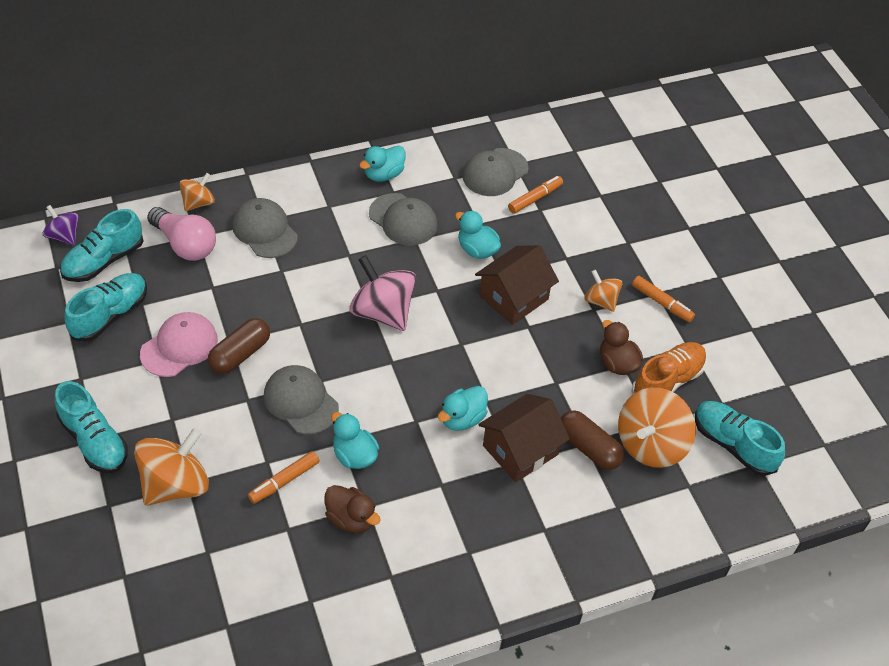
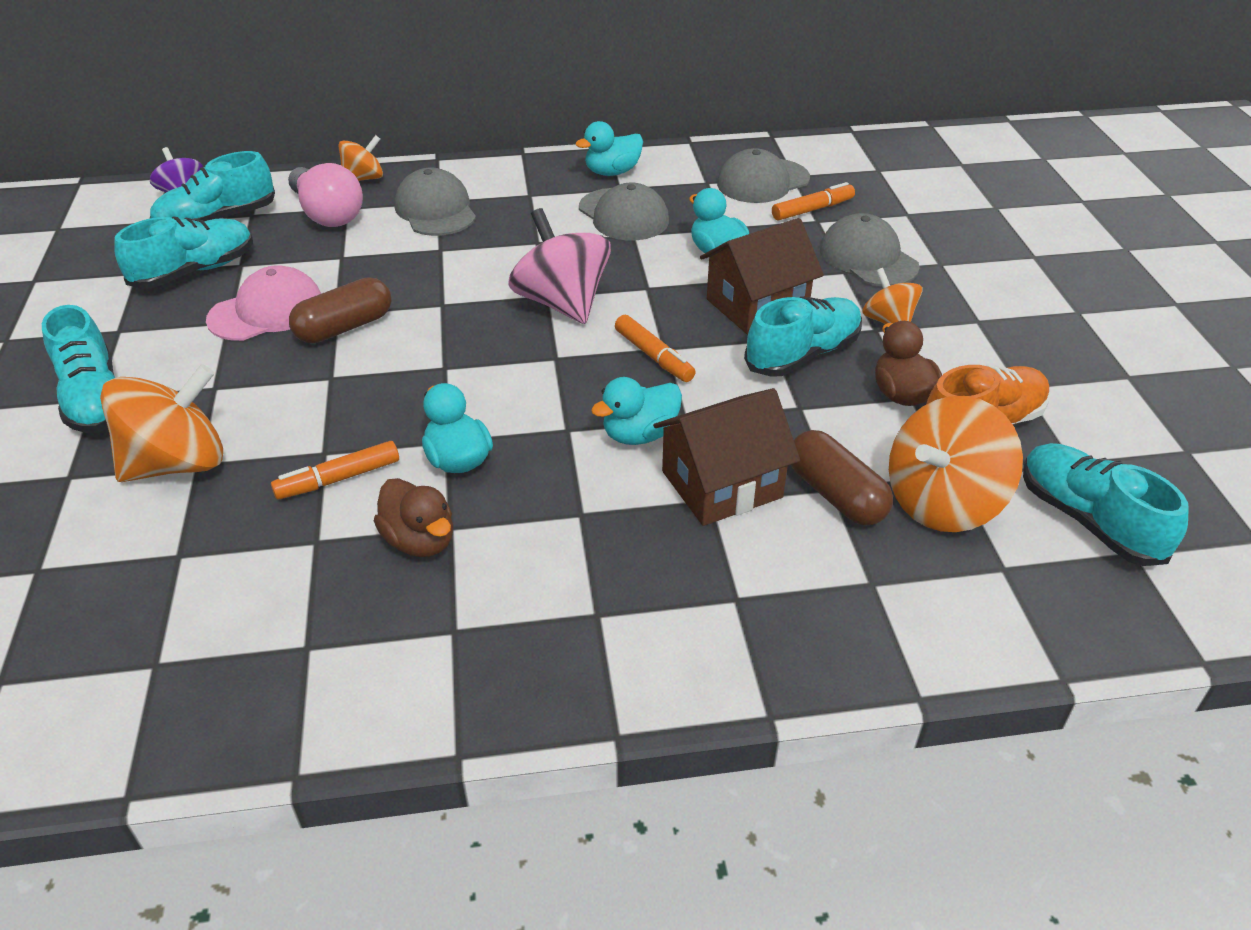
camera: 15 degrees right, 10 degrees down
(301, 401) = (405, 387): grey cap -> grey cap (868, 258)
(551, 338) = (802, 354): none -> turquoise shoe
(662, 303) = (983, 332): orange marker -> orange marker (654, 356)

